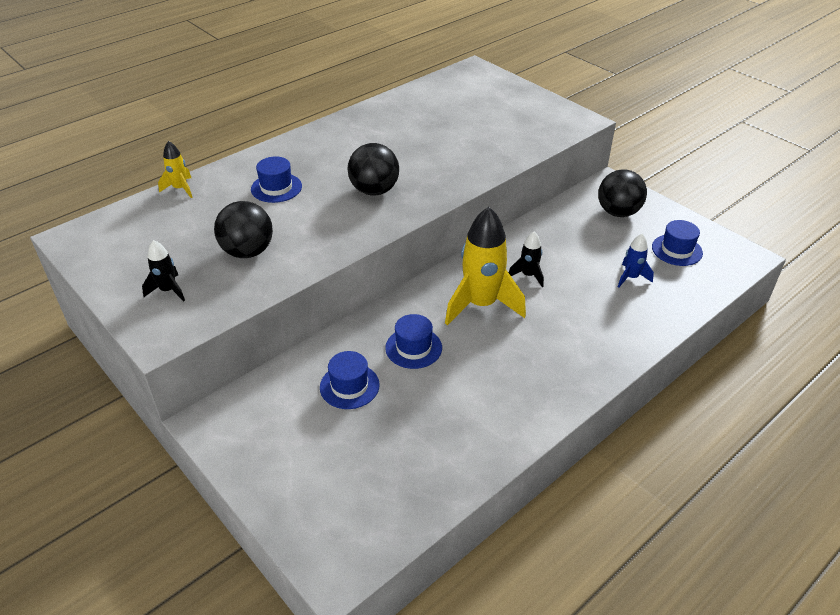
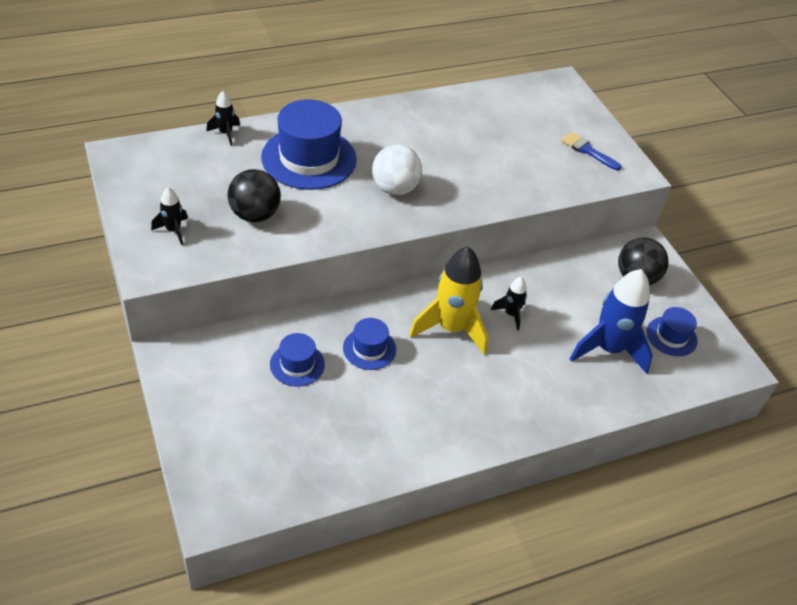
camera: 15 degrees right, 5 degrees up
(180, 189) = (225, 133): yellow rocket -> black rocket
(276, 188) = (309, 158): blue hat -> blue hat, size x1.95
(374, 190) = (395, 188): black ball -> white ball
(529, 114) = (587, 150): none -> blue brush
(631, 277) = (608, 349): blue rocket -> blue rocket, size x2.07

